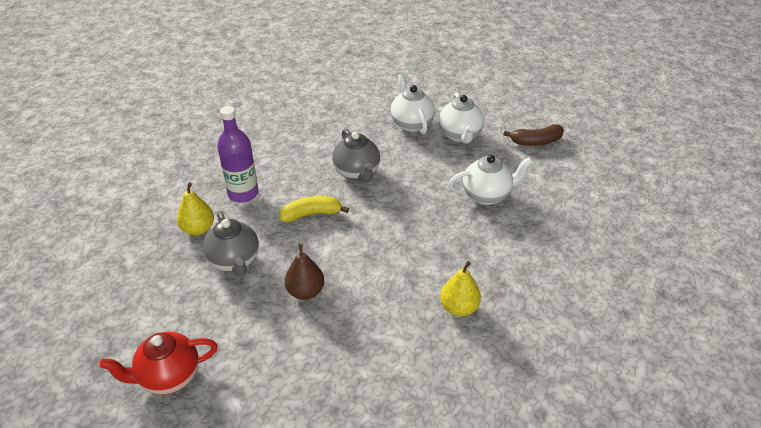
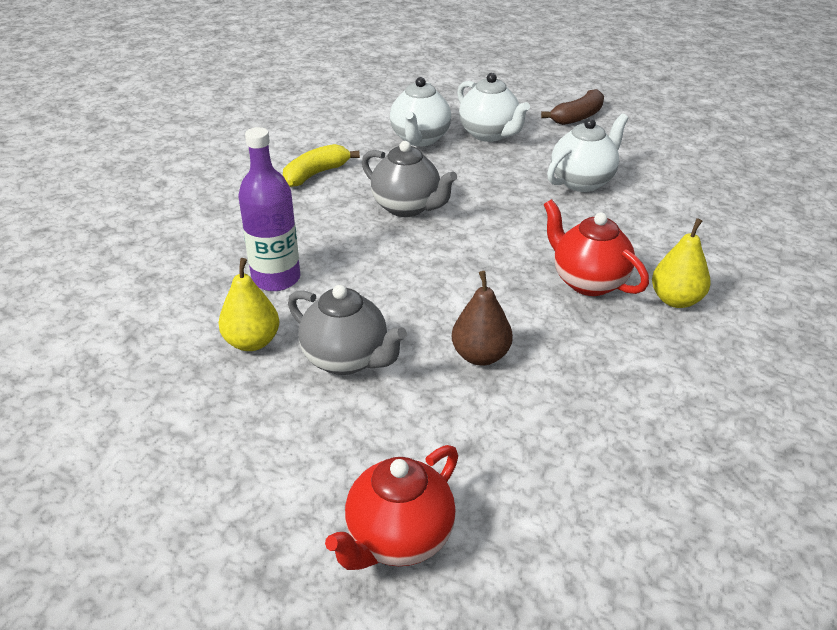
camera: 30 degrees left, 5 degrees down
(311, 214) = (396, 270): yellow banana -> yellow banana (316, 174)
(411, 123) = (420, 139): white teapot -> white teapot turned 120 degrees counterclockwise
(416, 270) = (588, 281): none -> red teapot

